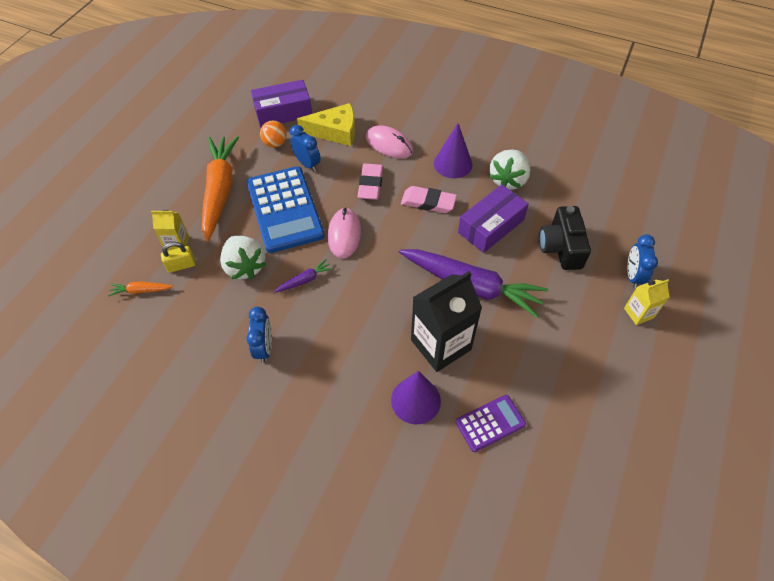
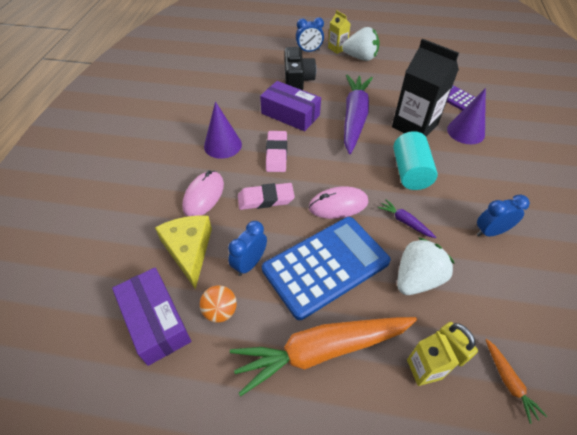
camera: 105 degrees left, 5 degrees down
(366, 309) = (410, 172): none -> turquoise cylinder
(508, 180) = (235, 110): white strawberry -> white strawberry (360, 58)
(561, 247) = (297, 80): black camera -> black camera turned 75 degrees counterclockwise

